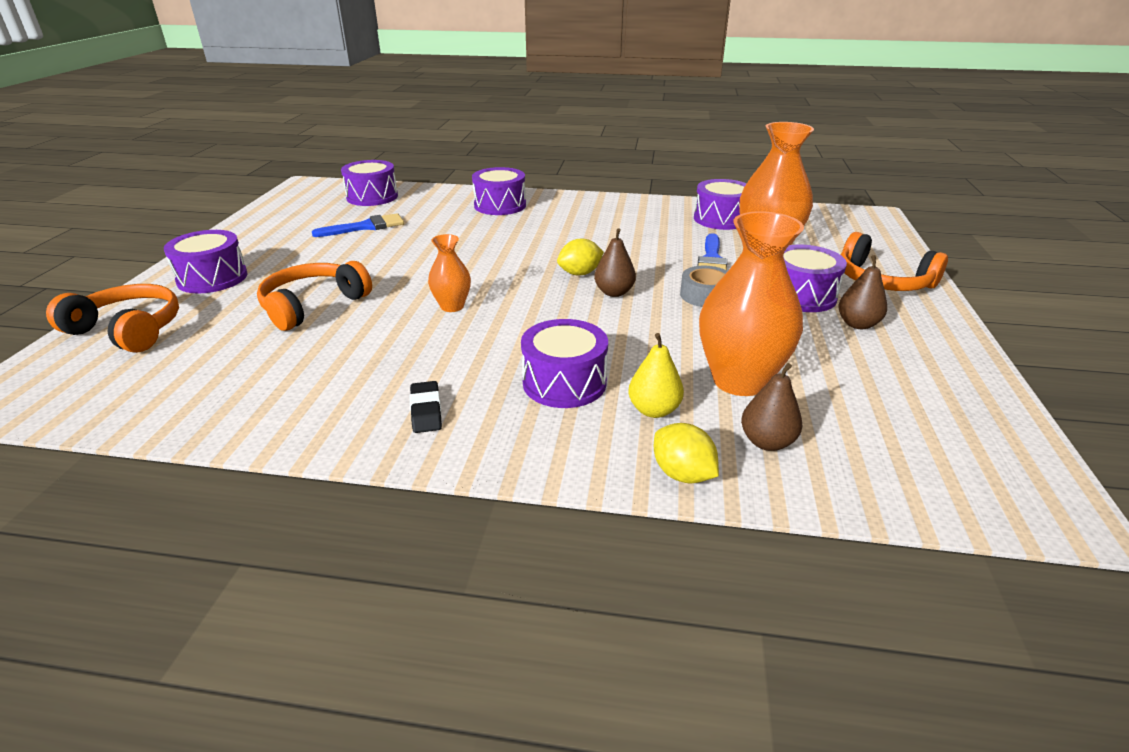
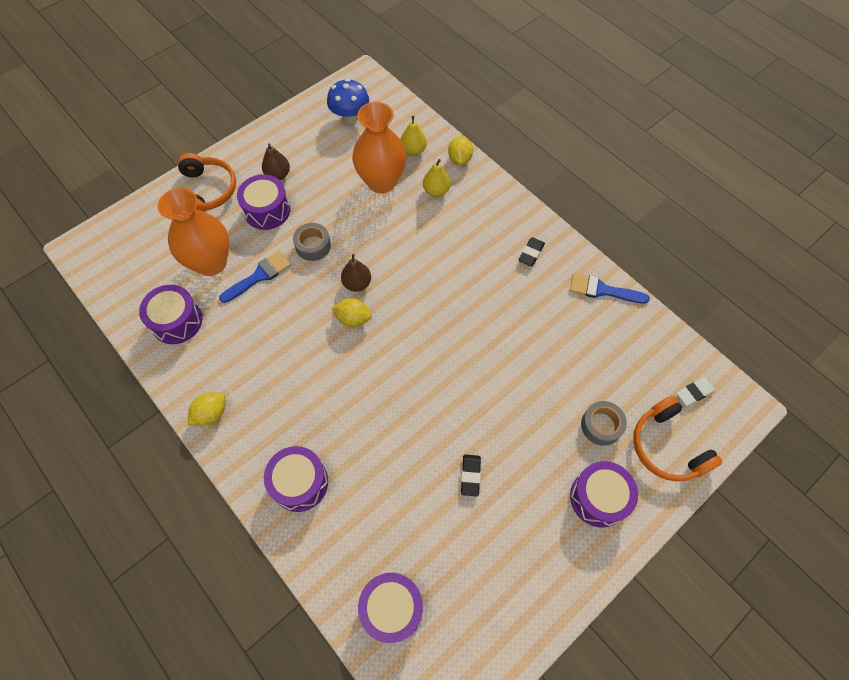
camera: 140 degrees left, 30 degrees up
(84, 382) = (694, 393): none -> white eraser
(226, 314) = (601, 425): none -> grey tape
(313, 305) = (542, 398): orange headphones -> none
(358, 248) = (470, 476): none -> black eraser
(366, 227) = (441, 521): blue brush -> blue brush (602, 290)
(452, 306) = (460, 335): orange vase -> none
(564, 382) = (456, 231): purple drum -> none
(611, 203) = (211, 414): none -> yellow lemon
(767, 442) = (413, 150): brown pear -> yellow pear
(929, 431) = (350, 117): none -> blue mushroom

